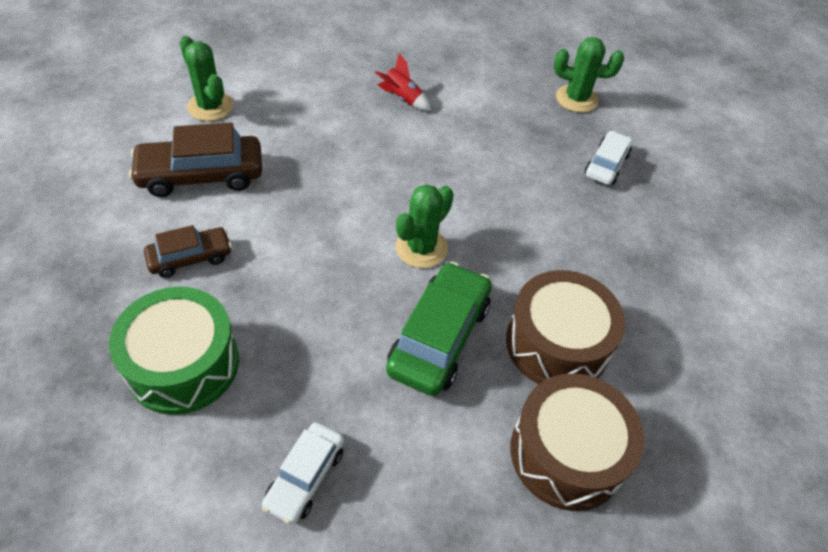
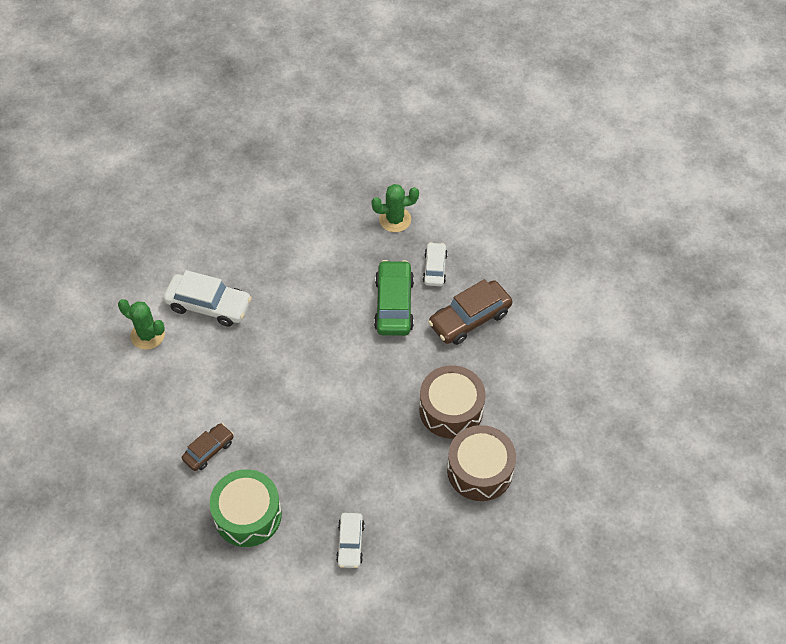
camera: 20 degrees left, 5 degrees up
(201, 175) = (177, 391): brown car -> brown car (469, 318)
(301, 103) = (209, 305): none -> white car
(402, 98) = (276, 271): red rocket -> none
(421, 248) = (345, 382): green cactus -> none
(439, 337) = (383, 435): green car -> green car (394, 304)

